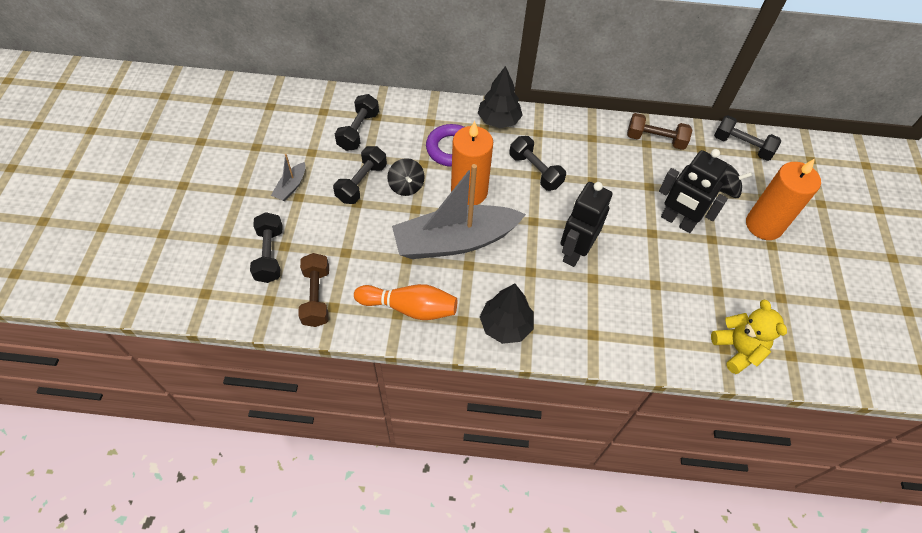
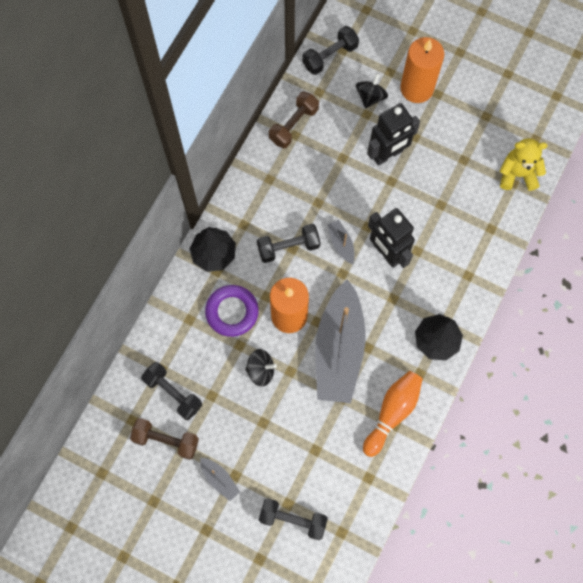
camera: 65 degrees left, 15 degrees up
(316, 296) = (353, 489): brown dumbbell -> brown dumbbell (166, 440)
(361, 183) = (241, 410): black dumbbell -> none
(562, 211) = (341, 244): none -> grey boat

